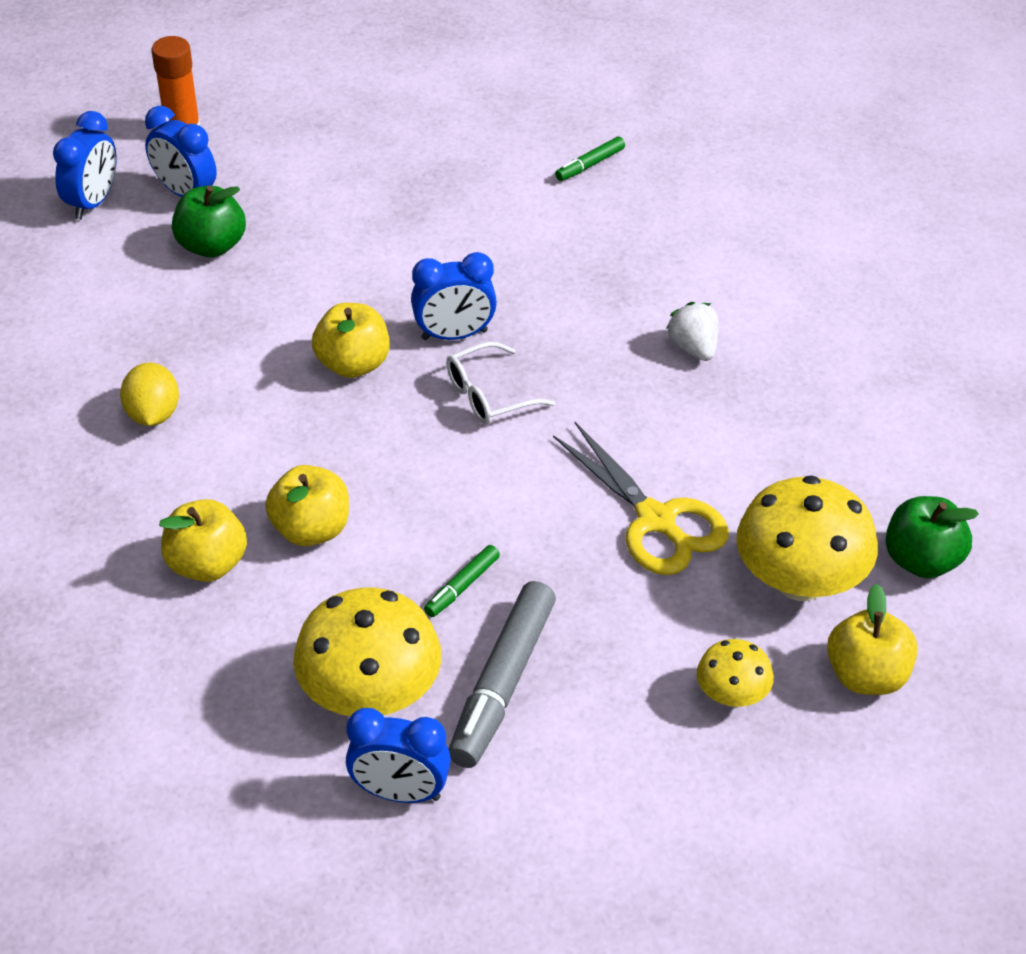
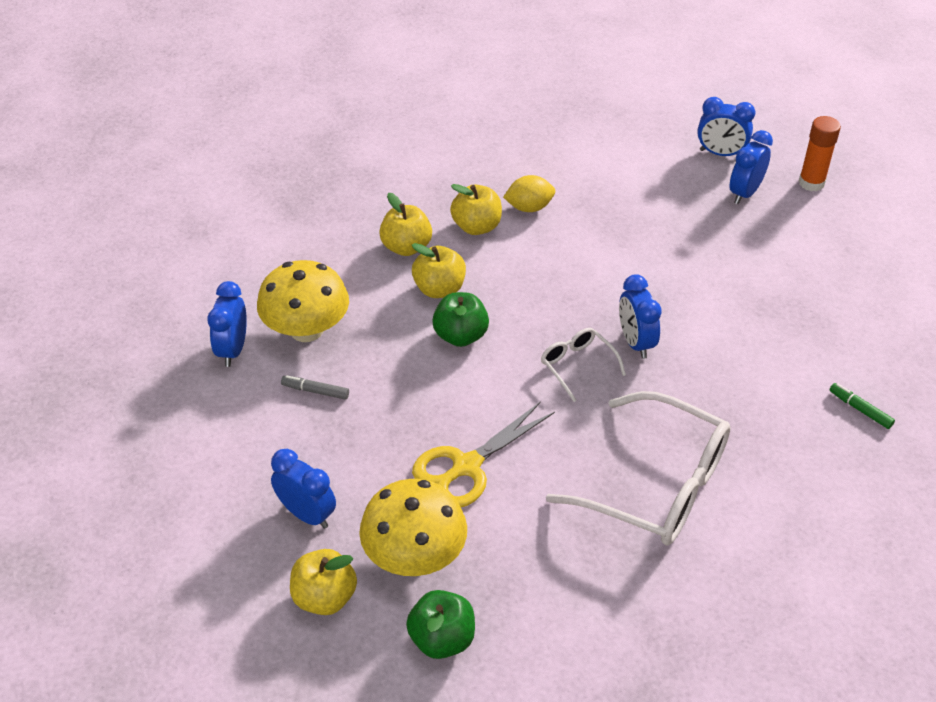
camera: 85 degrees right, 0 degrees up
(211, 246) = (694, 212): green apple -> green apple (460, 336)
(353, 364) = (594, 293): yellow apple -> yellow apple (476, 226)
(462, 586) = (396, 365): green marker -> none
(502, 684) = (315, 391): grey marker -> grey marker, size x0.48
(694, 347) = (655, 484): white strawberry -> white glasses
(732, 695) = (307, 514): yellow mushroom -> blue clock

